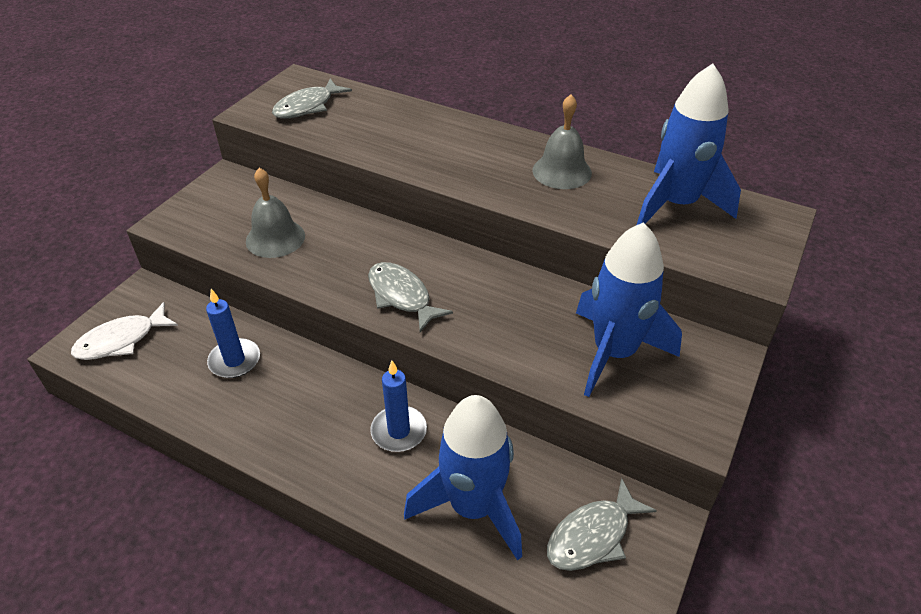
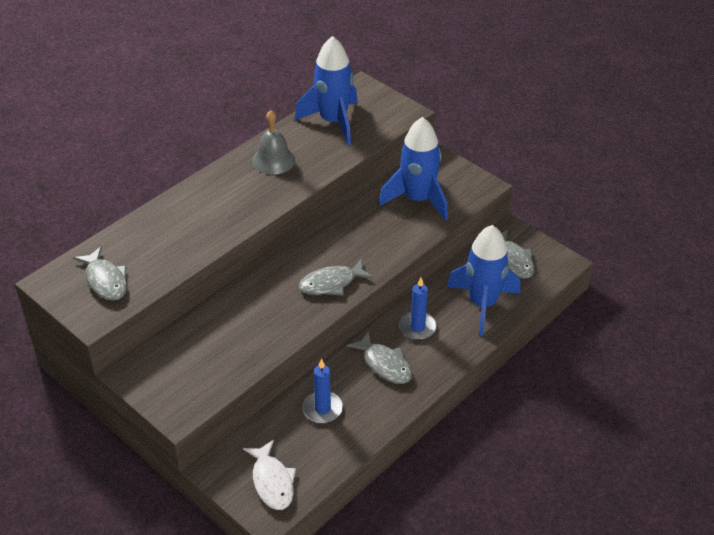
camera: 75 degrees left, 0 degrees up
(275, 238) = (234, 345): grey bell -> none
(320, 407) = (384, 364): none -> grey fish

